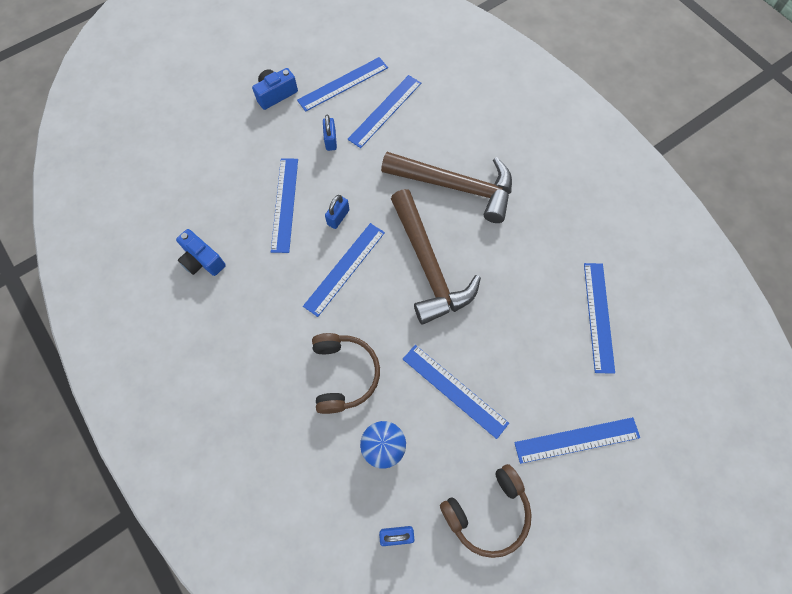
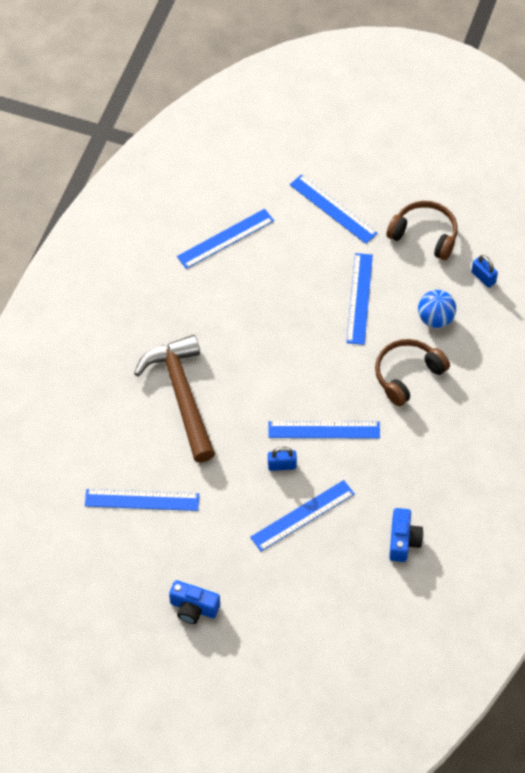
camera: 125 degrees left, 10 degrees down
(330, 140) = (209, 524): blue padlock -> none
(343, 84) = (137, 557): blue ruler -> none
(428, 266) = (273, 372): brown hammer -> none

